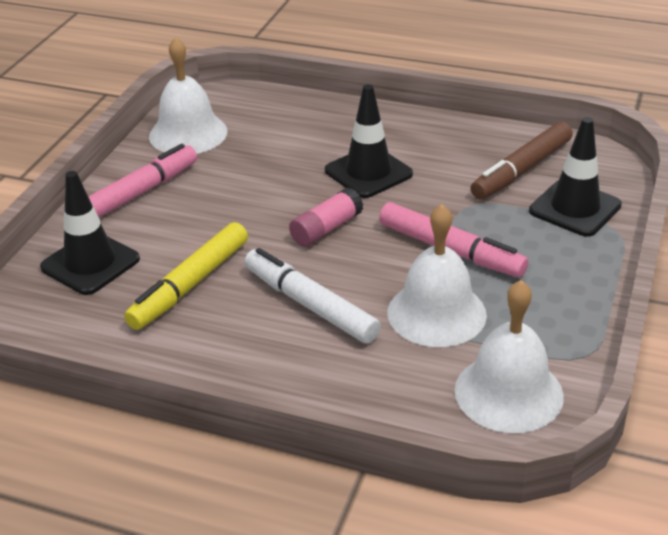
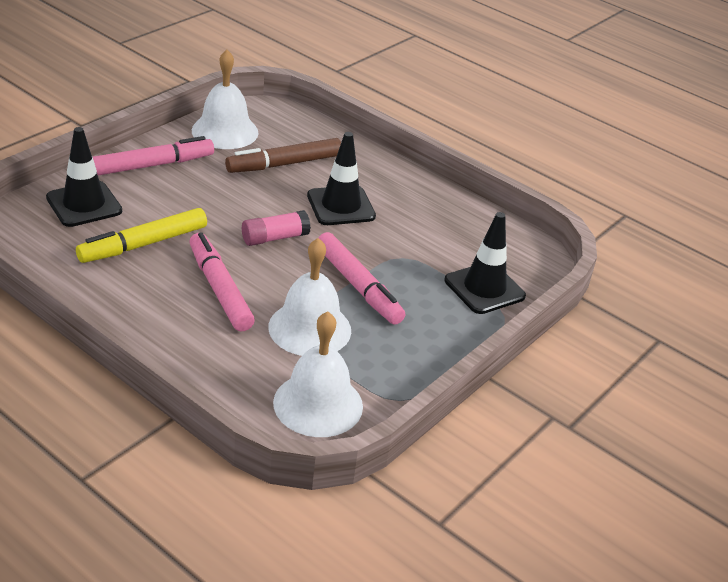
camera: 15 degrees right, 0 degrees up
(310, 305) = (219, 289): white marker -> pink marker
(522, 170) = (465, 245): brown marker -> brown marker (284, 164)

